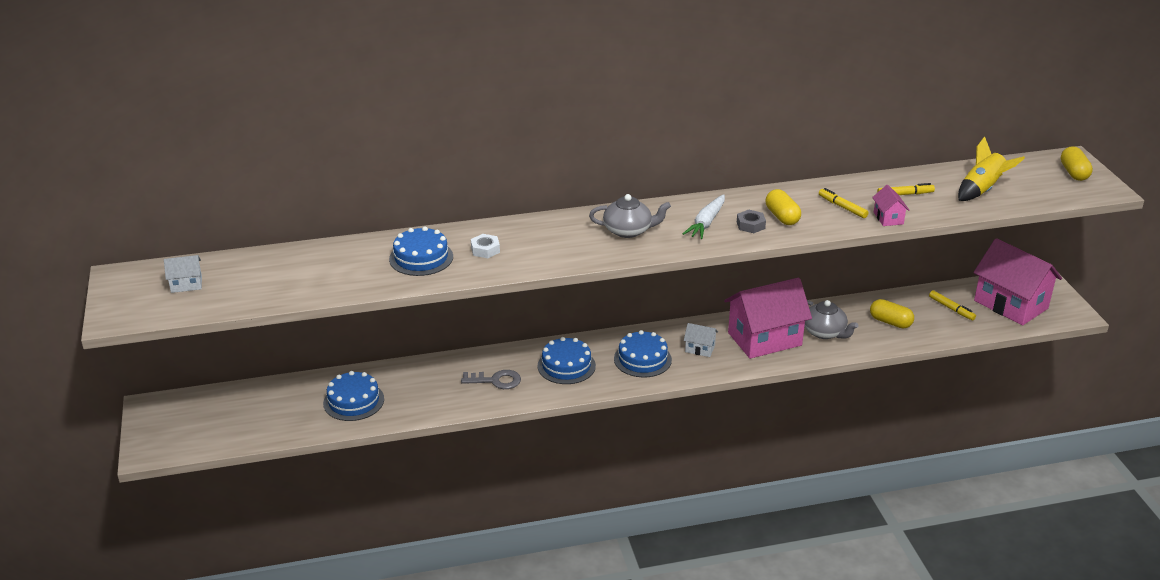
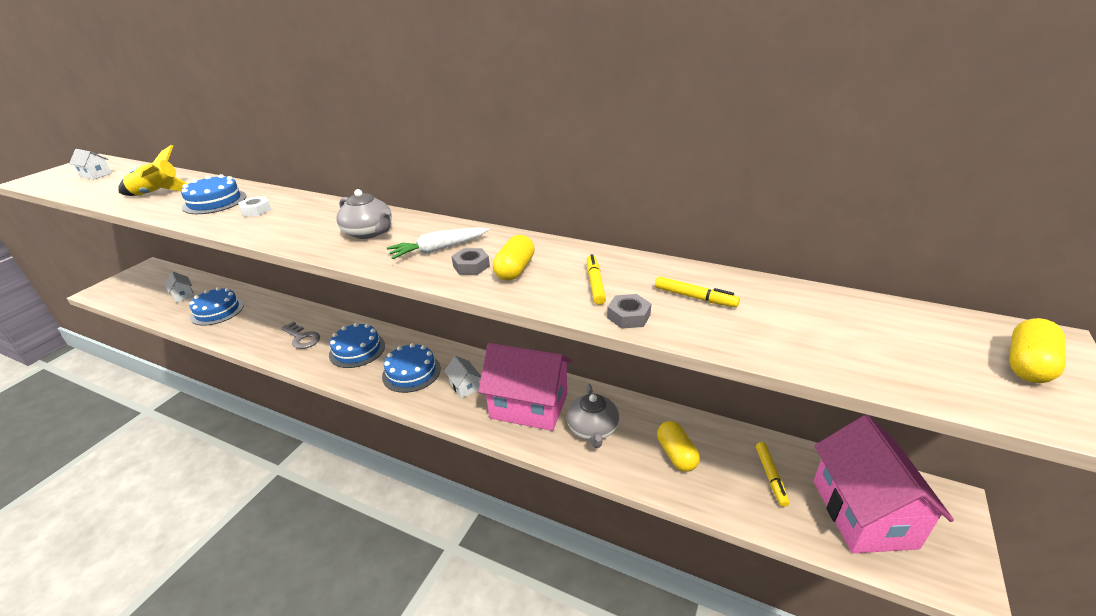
camera: 40 degrees right, 0 degrees up
(276, 407) = (183, 295): none -> white house
(888, 218) = (628, 316): pink house -> grey nut
(982, 190) = (818, 332): yellow rocket -> yellow rocket (158, 194)

